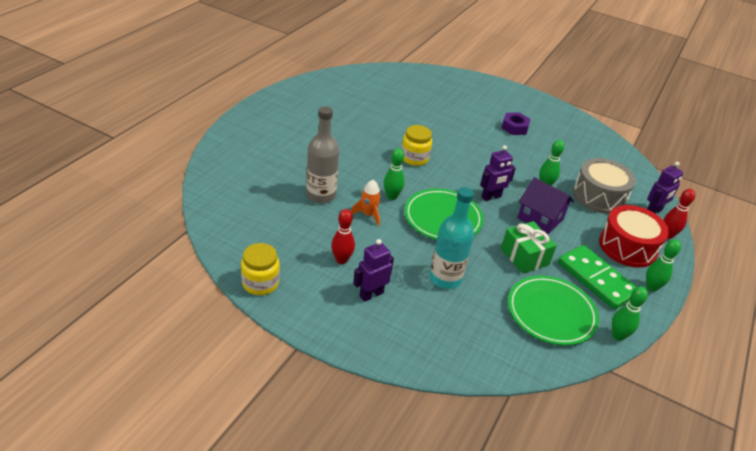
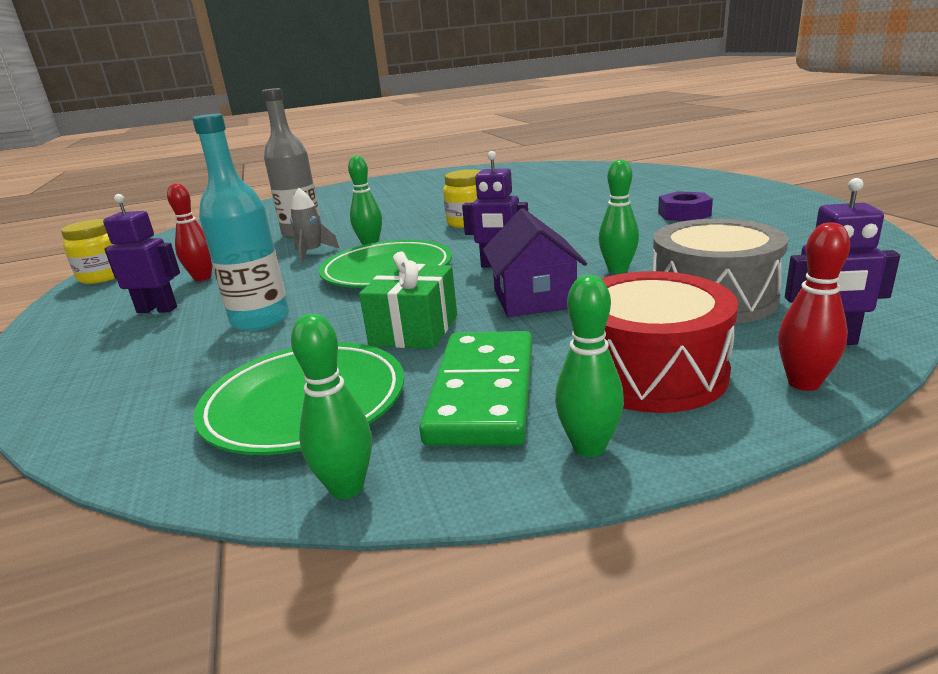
camera: 50 degrees right, 15 degrees down
(368, 214) = (312, 253): orange rocket -> grey rocket

